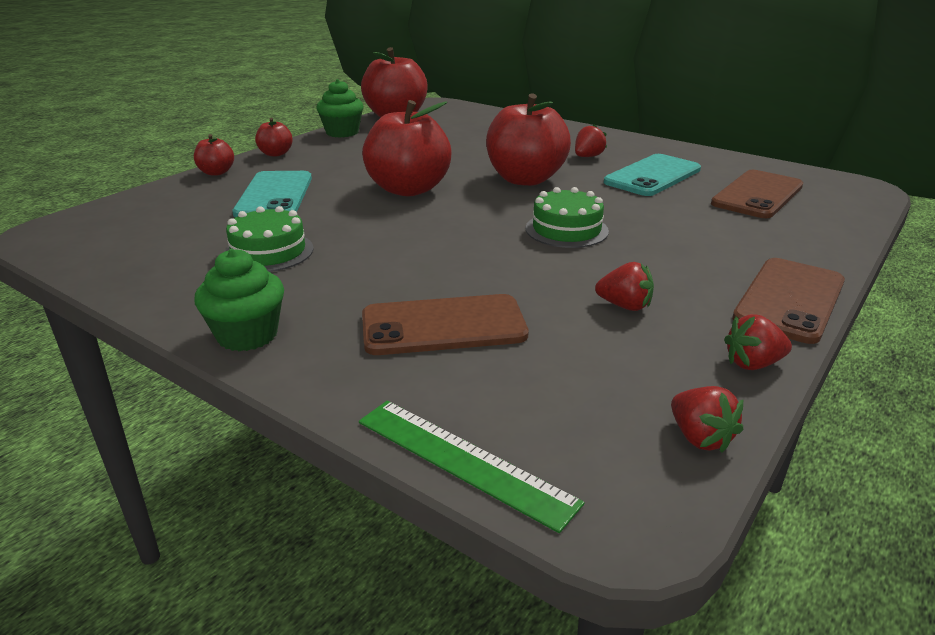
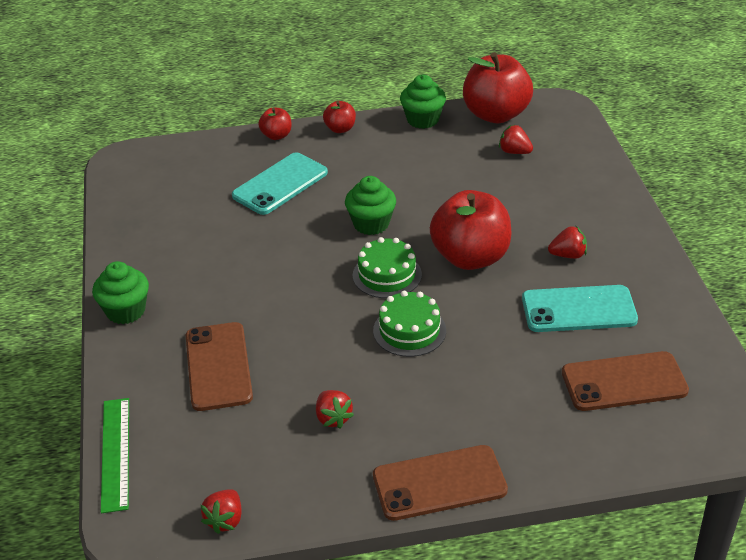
camera: 45 degrees right, 10 degrees up
(268, 252) = (211, 245): green cake -> green cake (387, 275)
(408, 189) = (371, 224): red apple -> green cupcake
(443, 326) = (218, 366): brown phone -> brown phone turned 45 degrees clockwise
(753, 364) = (328, 505): red strawberry -> red strawberry (514, 152)

